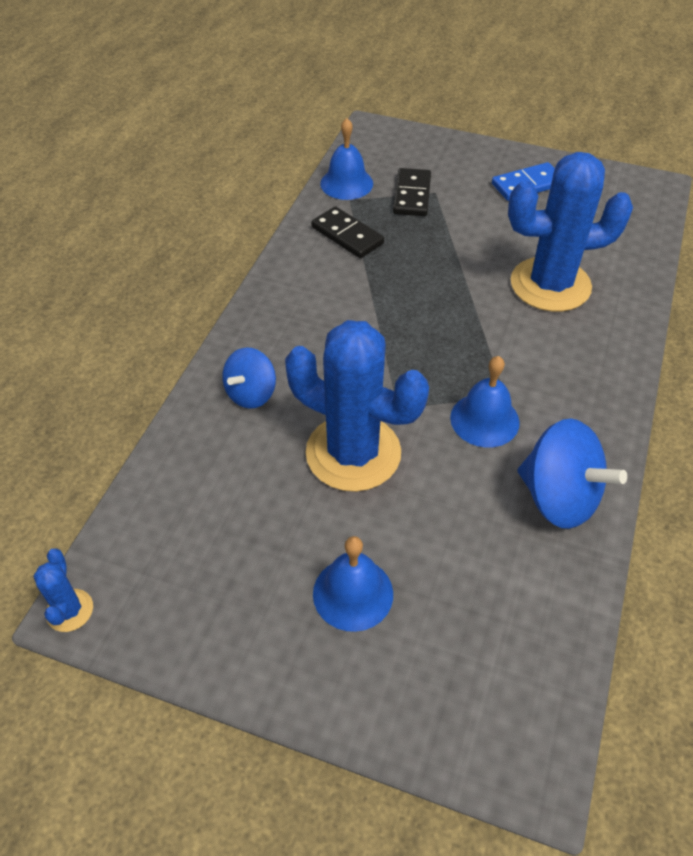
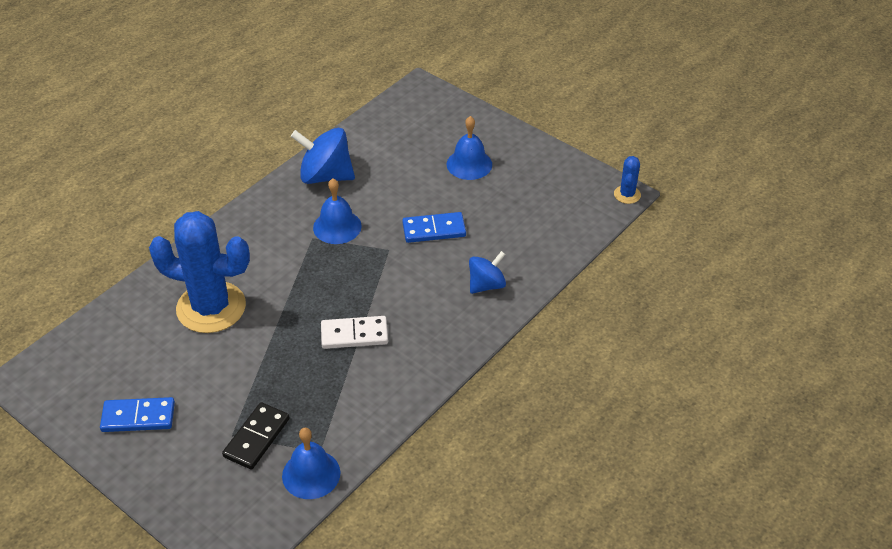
camera: 160 degrees left, 5 degrees down
(347, 235) = (345, 406): black domino -> none
(353, 453) = (434, 230): blue cactus -> blue domino
(378, 298) = (354, 335): none -> white domino
(558, 497) = (325, 176): blue spinning top -> blue spinning top turned 45 degrees counterclockwise

